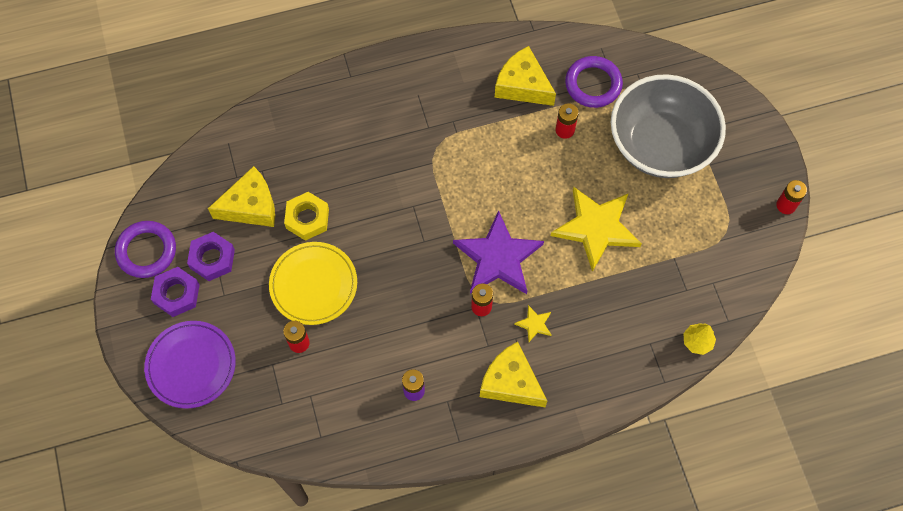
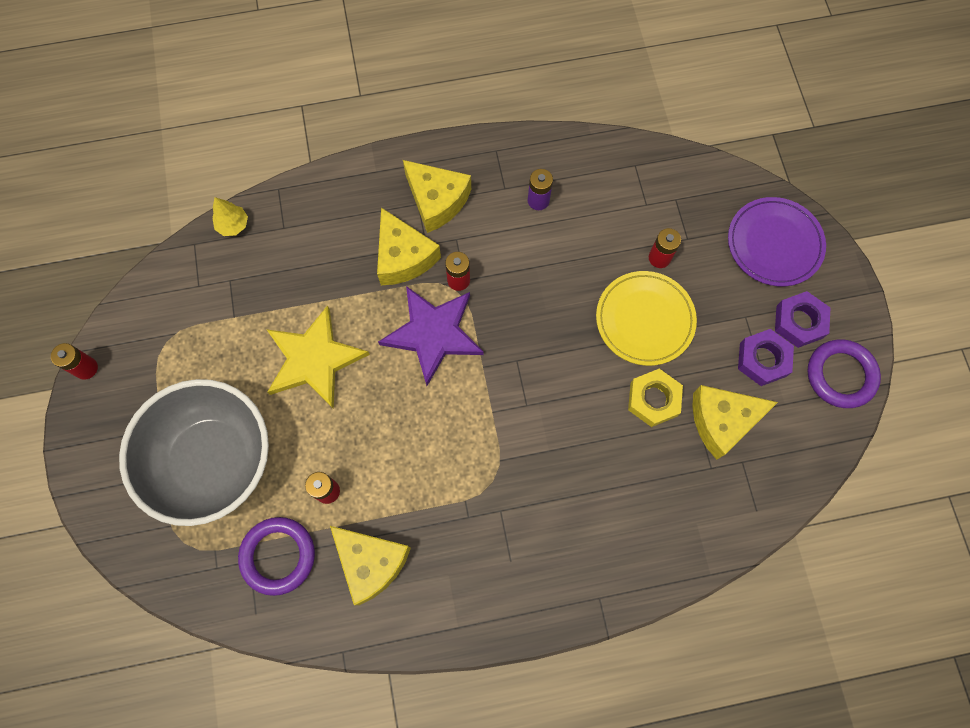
camera: 175 degrees left, 5 degrees up
(534, 324) = (403, 257): yellow star -> yellow cheese

